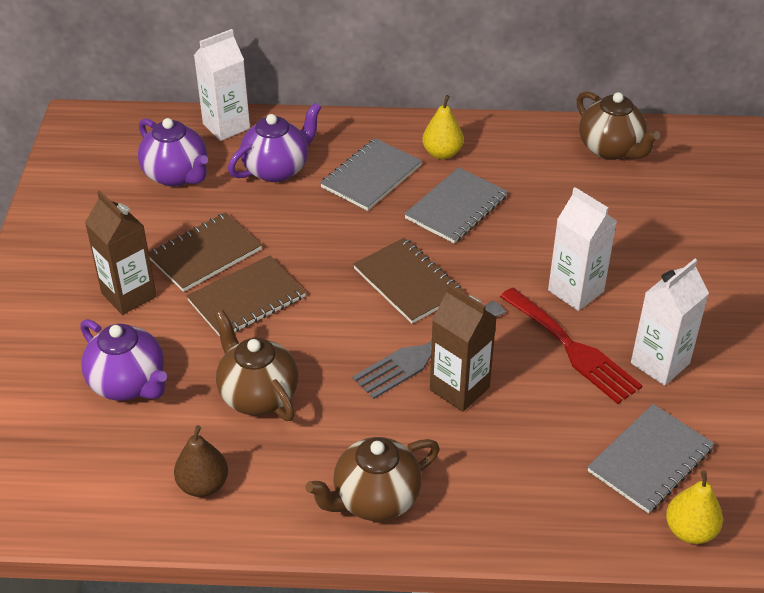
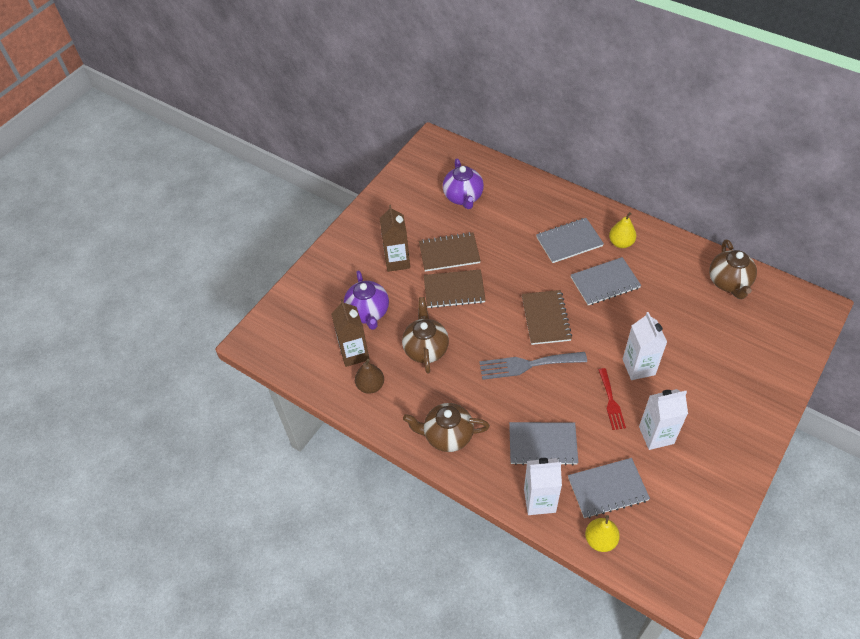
camera: 35 degrees right, 10 degrees up
(226, 126) = (508, 175): white carton -> white carton (539, 500)
(277, 169) = (519, 215): purple teapot -> none
(459, 388) = (531, 395): brown carton -> brown carton (354, 353)
(521, 445) = (542, 444): none -> grey notebook
(572, 349) = (611, 402): red fork -> red fork, size x0.62

